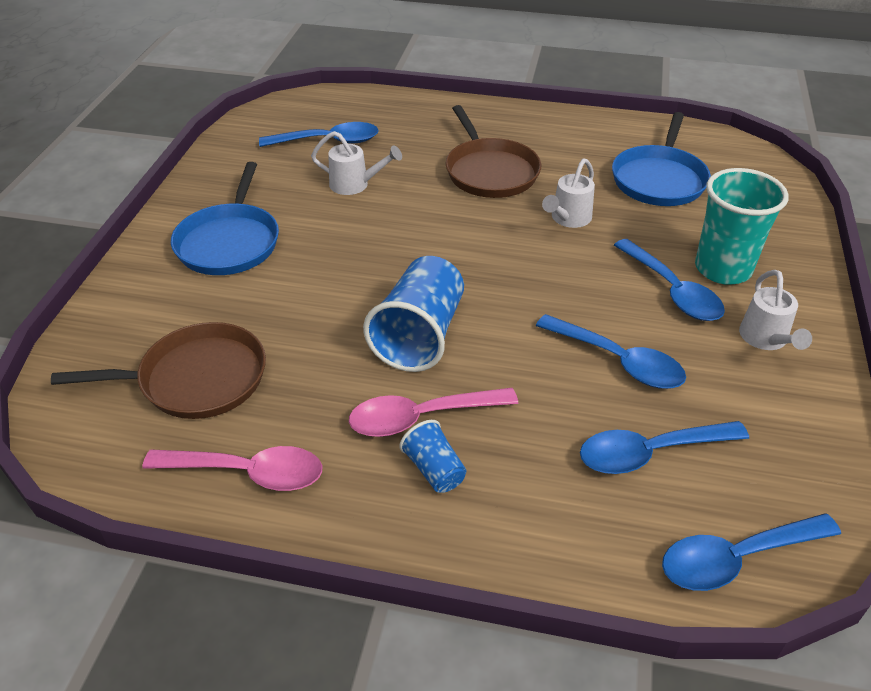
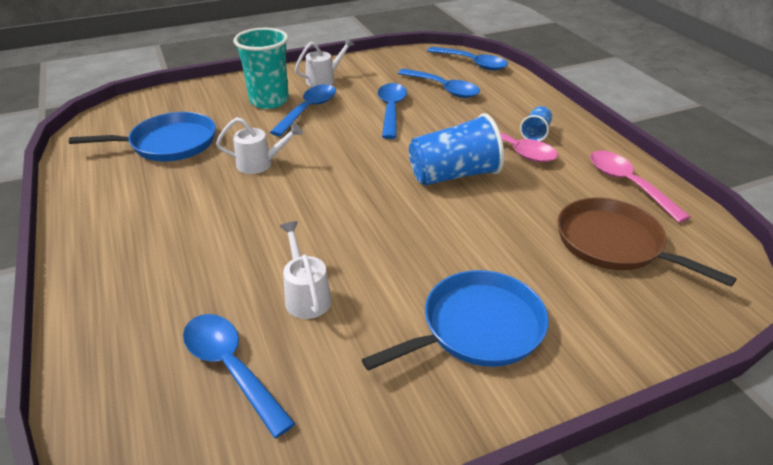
camera: 125 degrees left, 5 degrees down
(490, 172) = (216, 223): brown pan -> none

